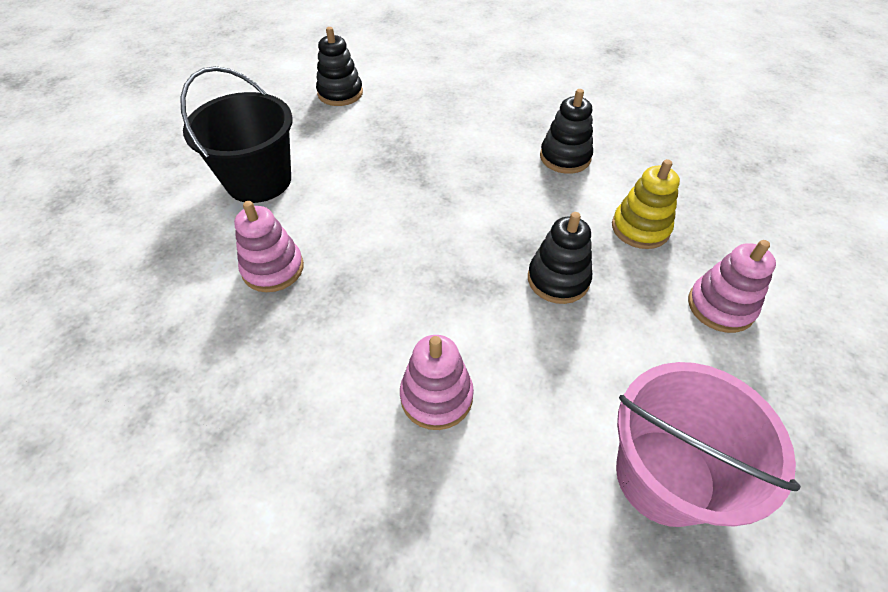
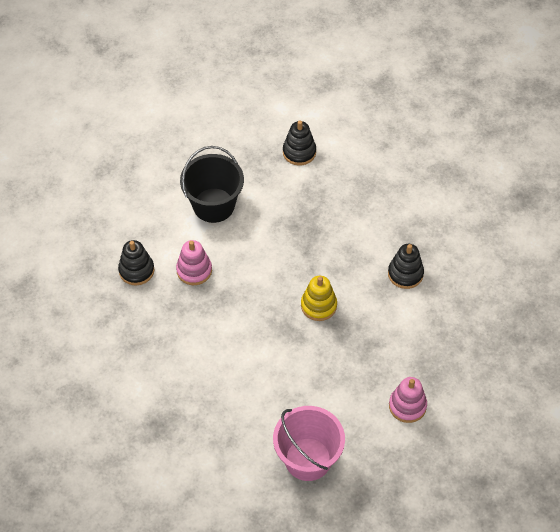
camera: 30 degrees right, 5 degrees up
(436, 396) = (234, 376): pink stacking toy -> none
(558, 279) = (335, 349): black stacking toy -> black stacking toy (136, 270)
(640, 228) = (407, 343): yellow stacking toy -> yellow stacking toy (318, 305)

